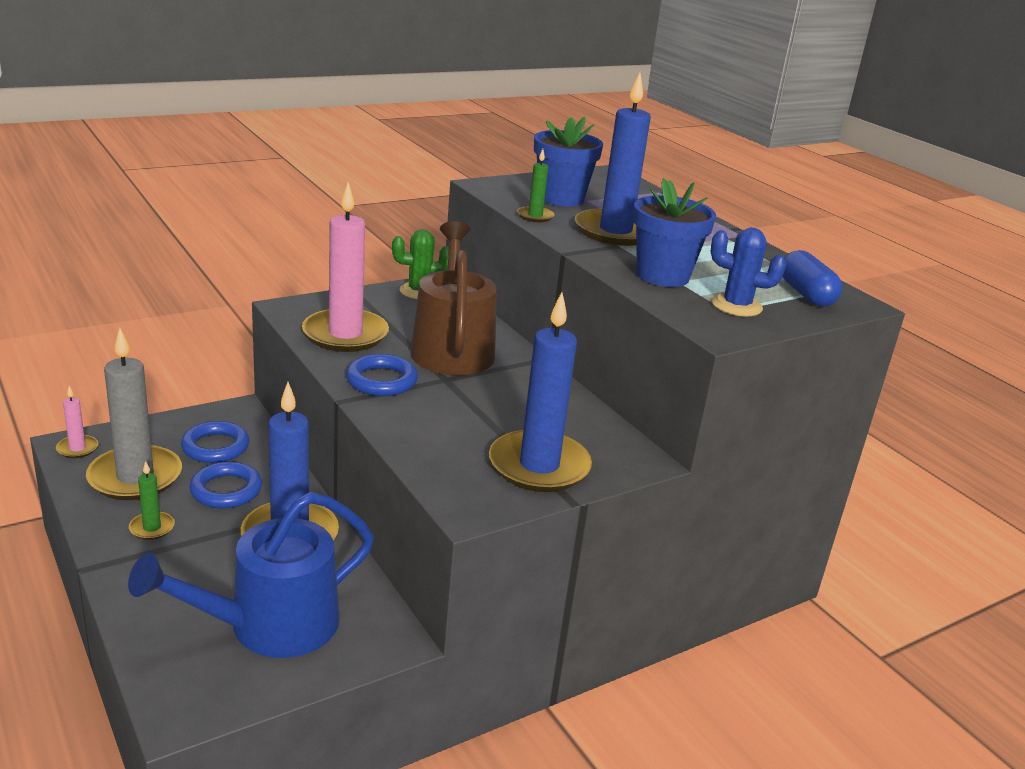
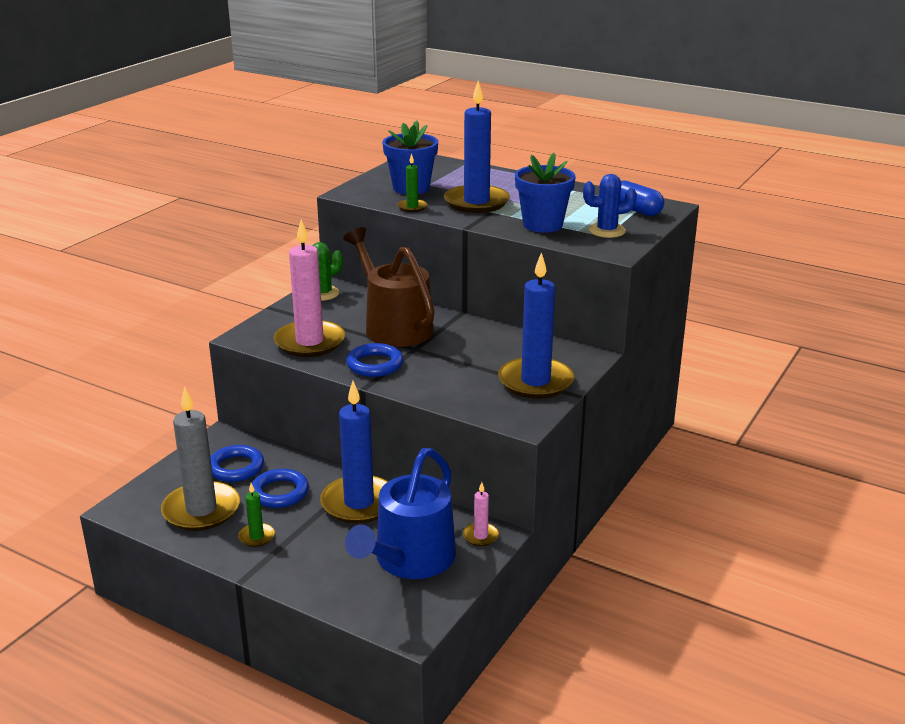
camera: 25 degrees left, 0 degrees up
(77, 448) = (130, 508): pink candle -> pink candle (480, 536)

